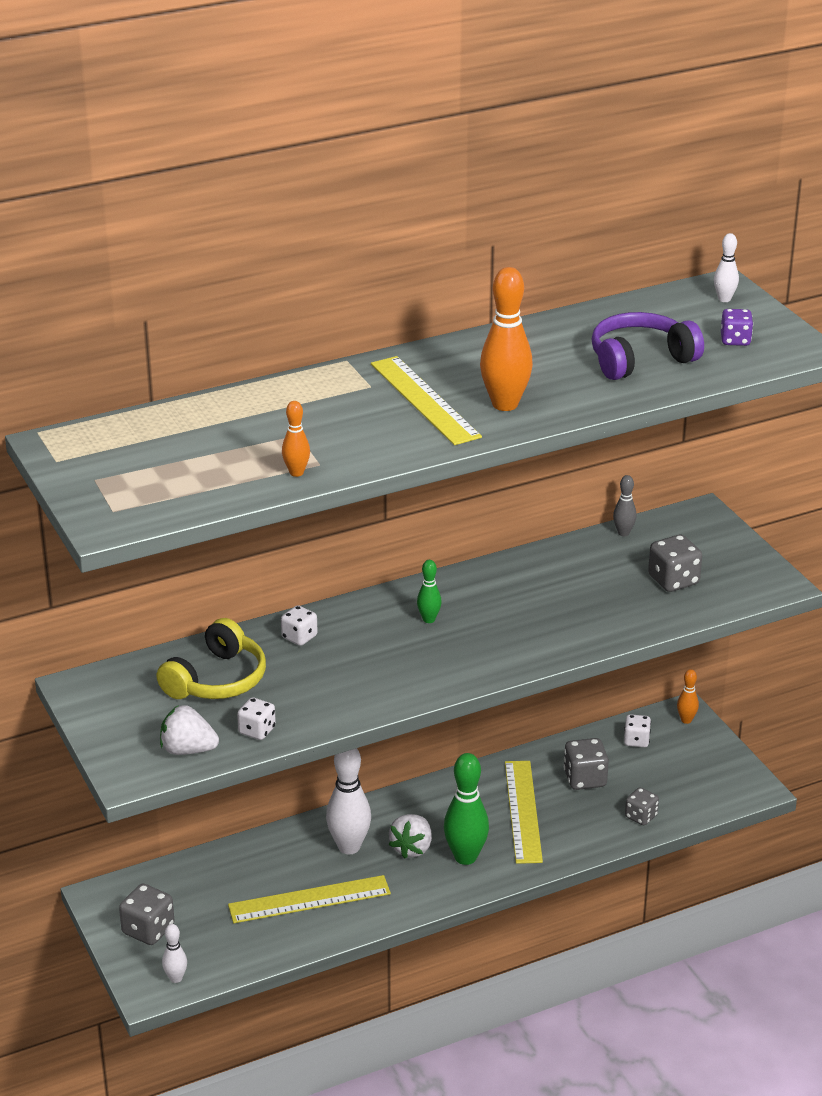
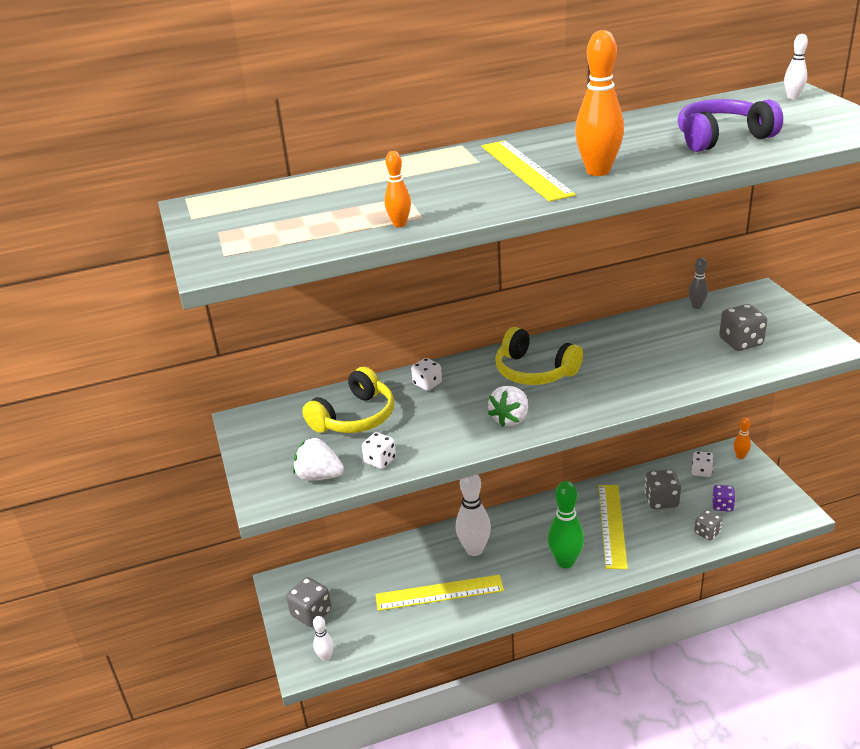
camera: 10 degrees right, 0 degrees up
(412, 848) = (523, 553): white strawberry -> white strawberry (510, 419)
(429, 619) = (534, 371): green bowling pin -> yellow headphones
(735, 340) = (808, 123): purple dice -> purple dice (722, 506)

